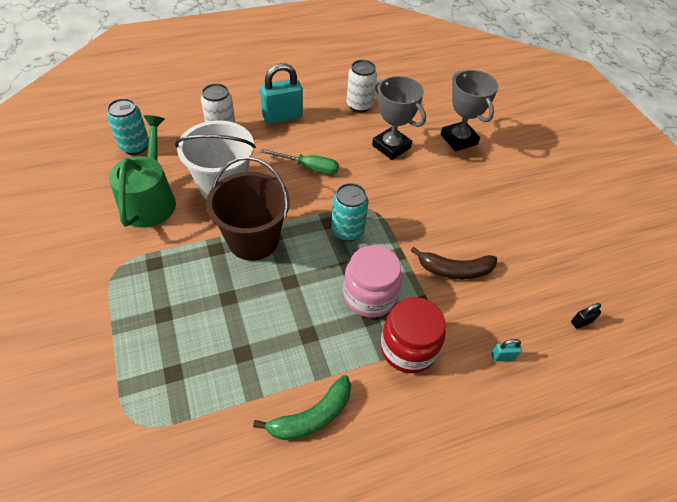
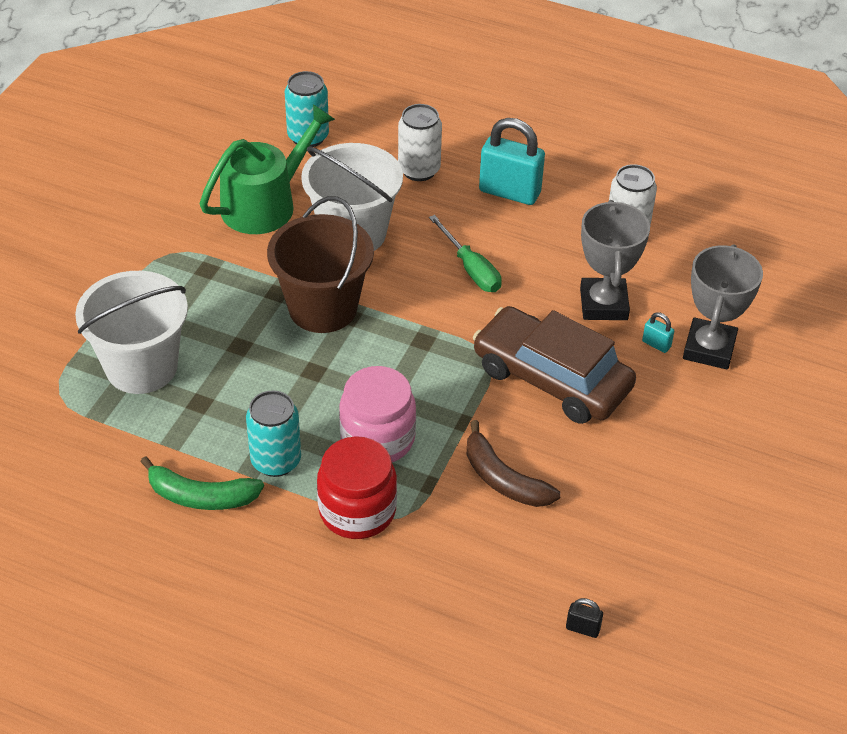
camera: 45 degrees right, 5 degrees down
(177, 358) = (141, 367): none -> white bucket
(347, 231) = (432, 362): turquoise can -> turquoise can (276, 461)
(412, 199) = (551, 378): none -> brown car
(502, 356) = (445, 589): turquoise padlock -> turquoise padlock (656, 344)

